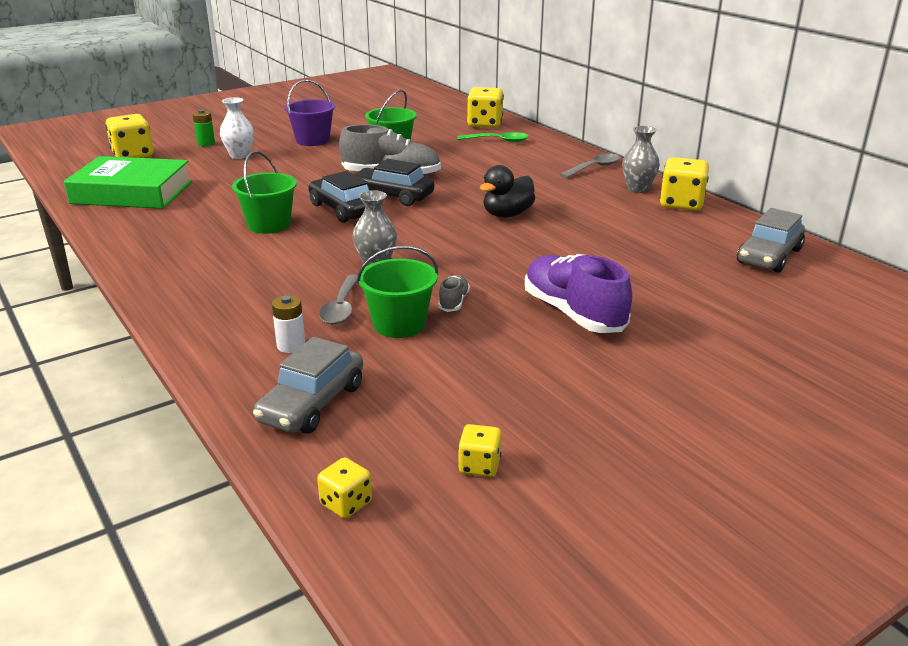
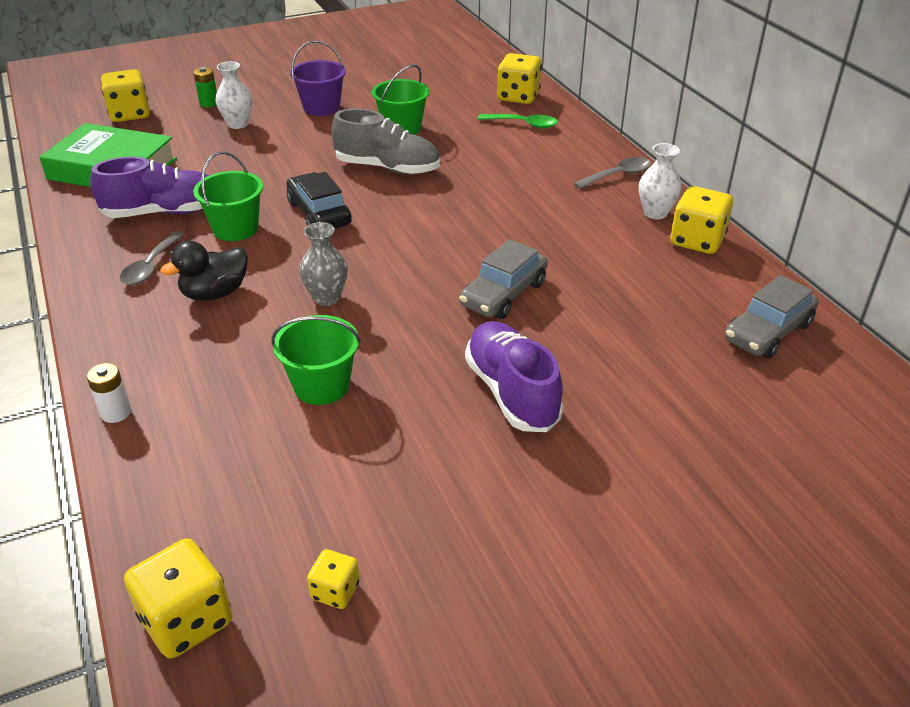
camera: 10 degrees right, 10 degrees up
(195, 218) = (164, 212): none -> purple shoe
(291, 346) = (202, 402): white battery -> white battery (115, 412)
(312, 403) = (197, 483): grey car -> grey car (503, 294)
(341, 307) = (270, 355): grey spoon -> grey spoon (151, 266)
(346, 503) = (186, 620): yellow dice -> yellow dice, size x1.83
(392, 196) = (378, 199): black car -> none
(453, 302) = (389, 361): grey shoe -> none
(507, 214) = (493, 238): black duck -> black duck (215, 293)
(638, 189) = (655, 213): grey vase -> white vase

